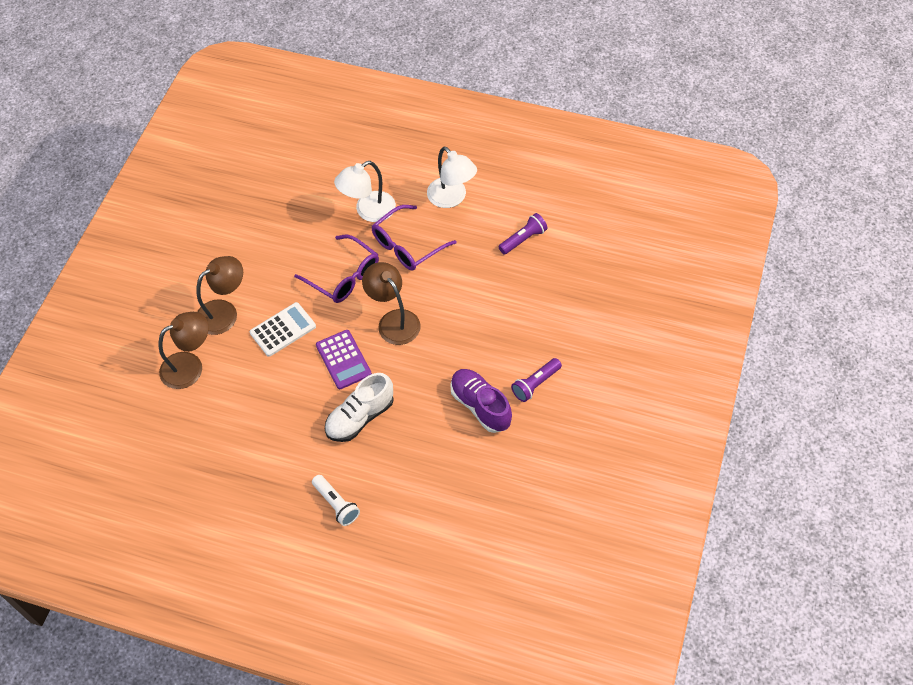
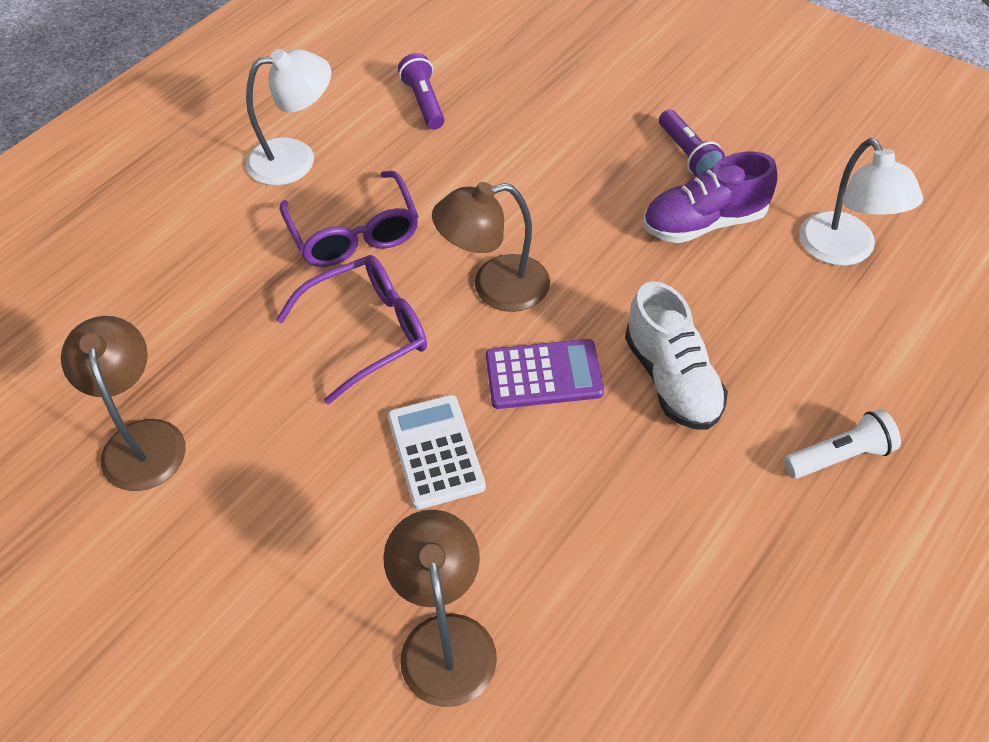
camera: 70 degrees left, 5 degrees down
(224, 312) = (344, 543): brown lamp -> brown lamp (141, 439)
(368, 211) = (250, 266): white lamp -> white lamp (844, 251)

